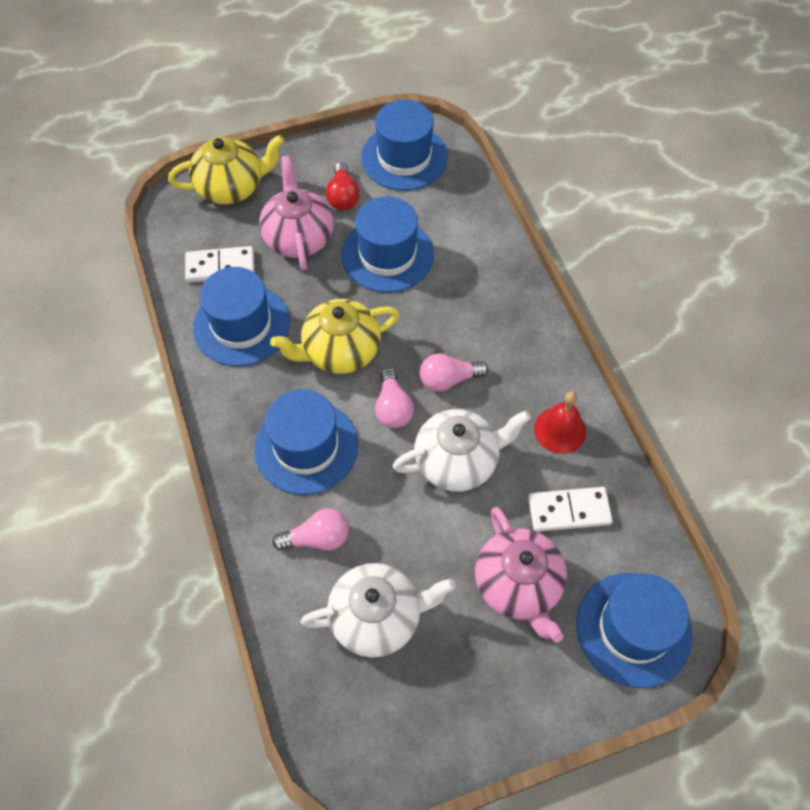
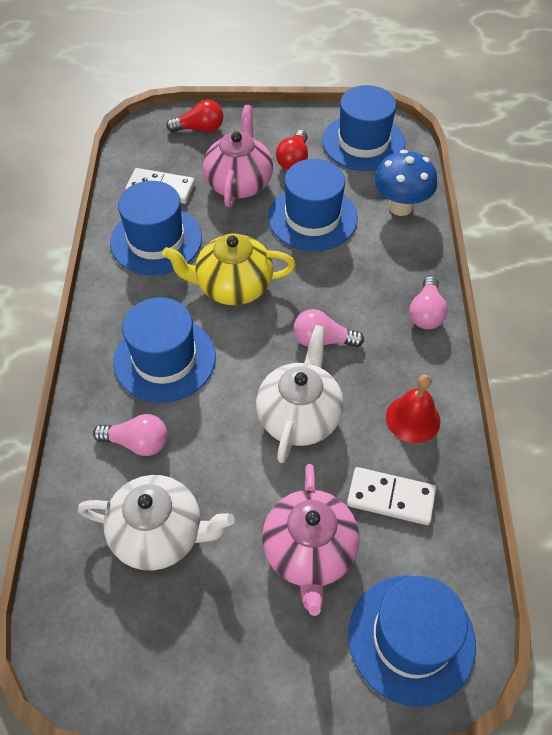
camera: 20 degrees right, 5 degrees down
(231, 187) = (200, 129): yellow teapot -> red light bulb
(393, 408) = (259, 349): pink light bulb -> pink light bulb (426, 313)
(457, 461) = (299, 416): white teapot -> white teapot turned 75 degrees counterclockwise
(467, 218) = (400, 207): none -> blue mushroom

